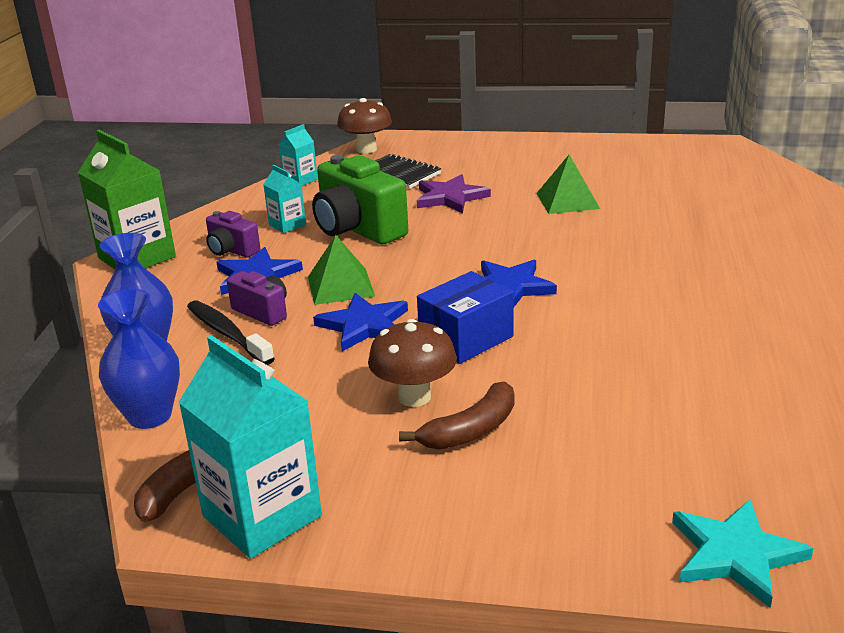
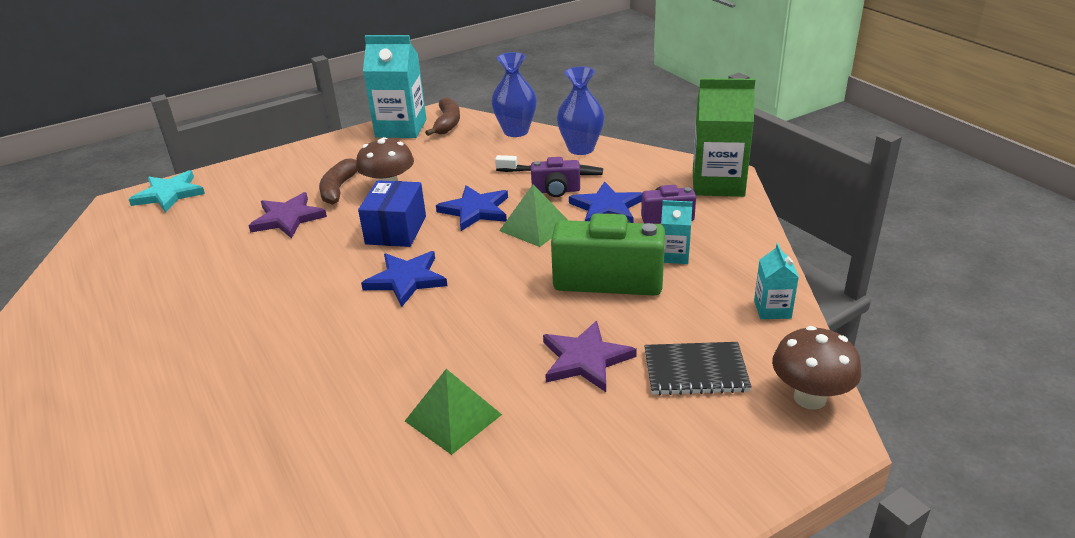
camera: 140 degrees right, 5 degrees up
(572, 411) = (288, 218): none -> purple star

